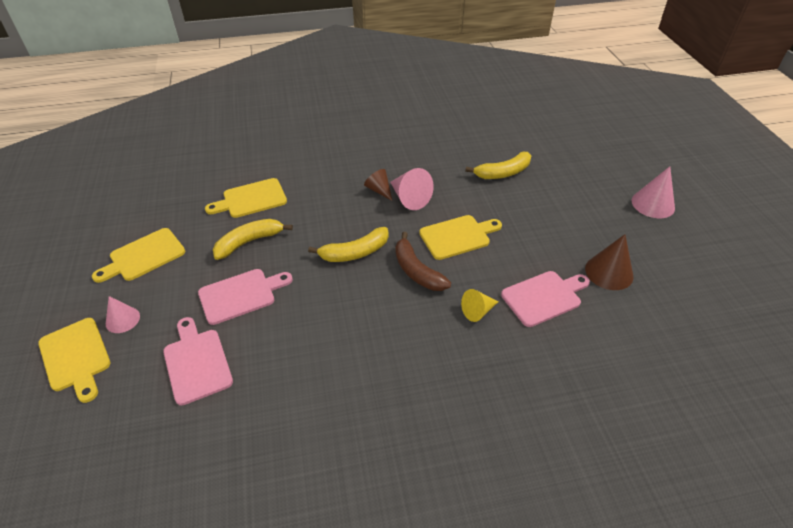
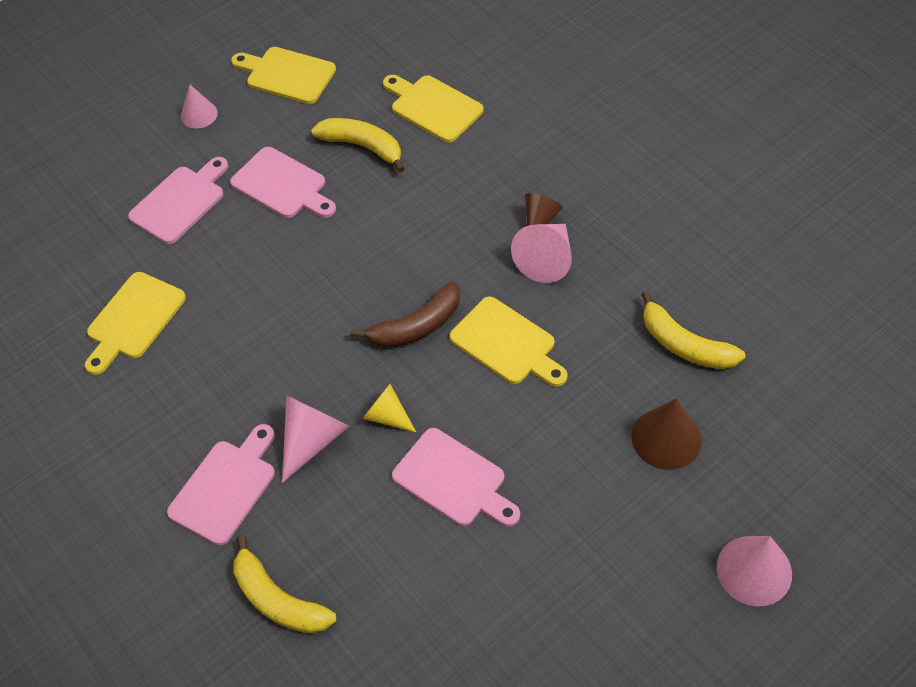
camera: 65 degrees right, 10 degrees up
(75, 357) = (140, 111): yellow cutting board -> yellow cutting board (133, 320)
(355, 252) = (408, 251): yellow banana -> yellow banana (278, 600)
(416, 271) = (416, 326): brown banana -> brown banana turned 150 degrees counterclockwise
(474, 359) = (312, 439): none -> pink cone
(488, 428) = (226, 487): none -> pink cutting board
(609, 272) = (550, 545): brown cone -> brown cone (666, 438)

